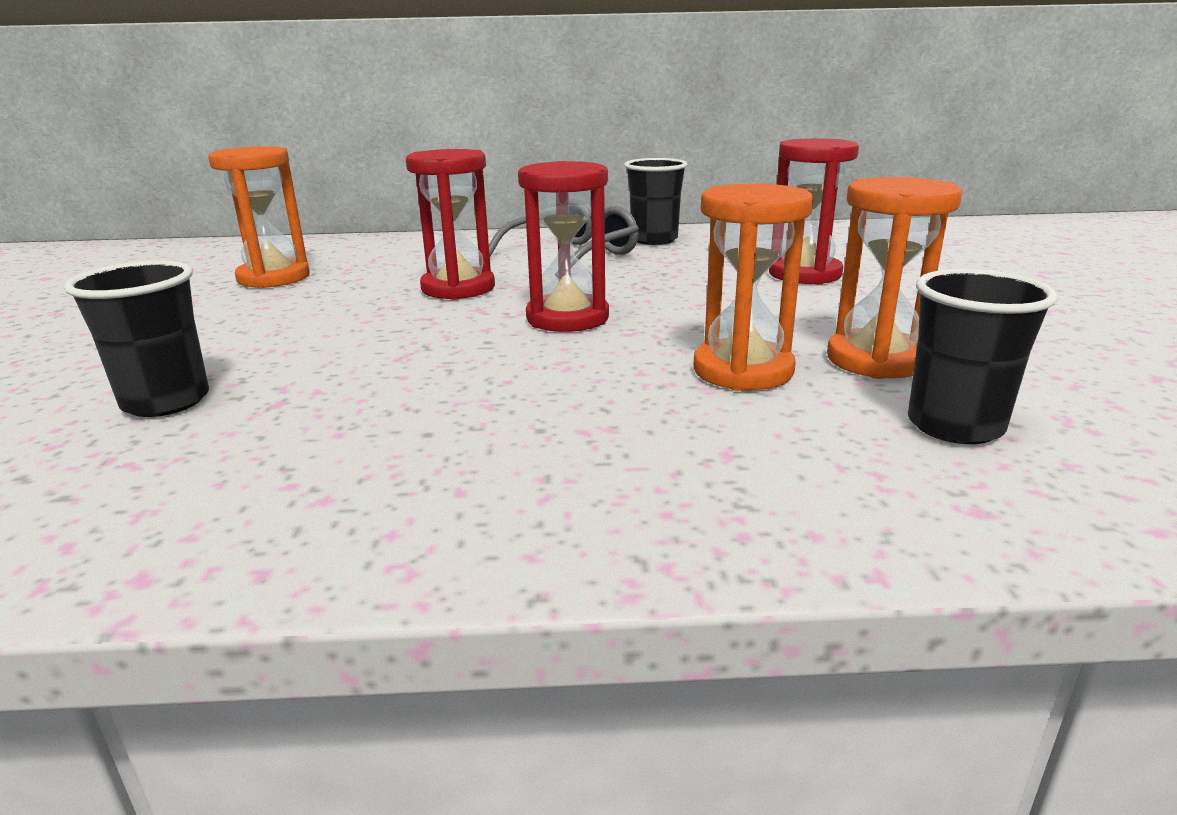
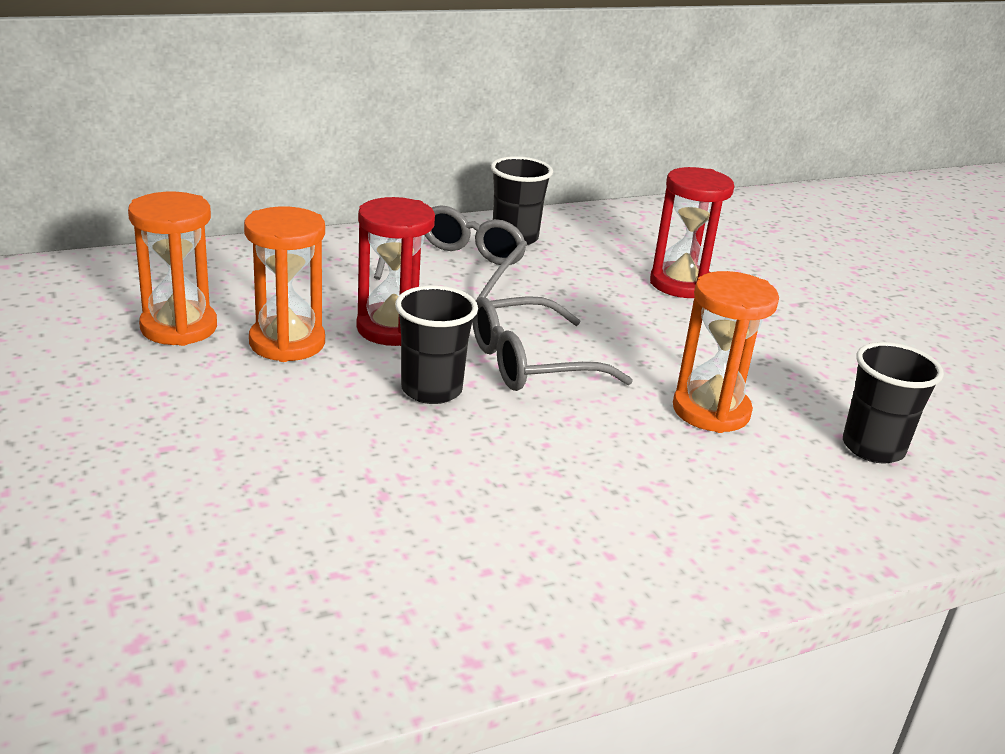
camera: 25 degrees left, 5 degrees up
(166, 401) = (283, 507): black cup -> black cup (431, 390)
(567, 318) = (530, 363): red hourglass -> grey glasses
(876, 360) = (793, 388): orange hourglass -> orange hourglass (287, 343)

